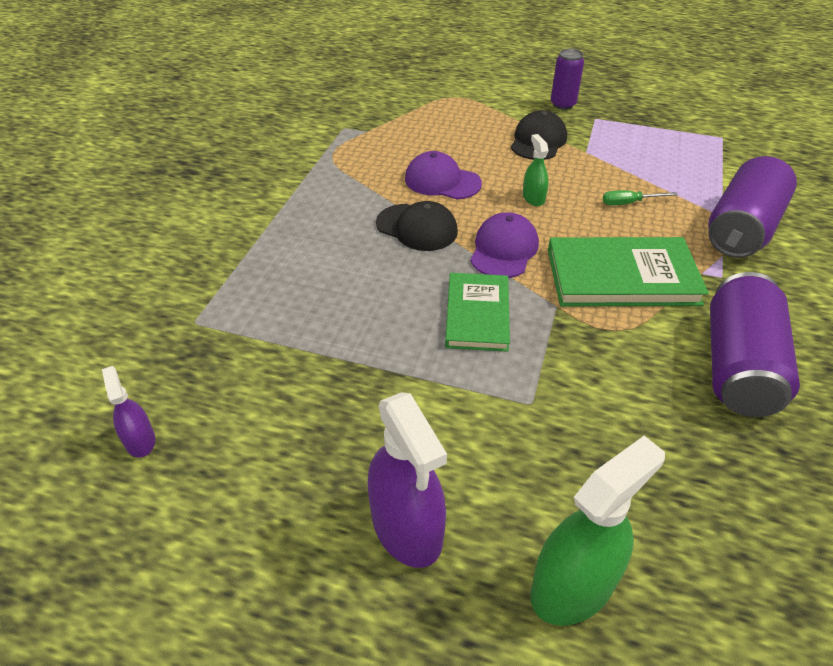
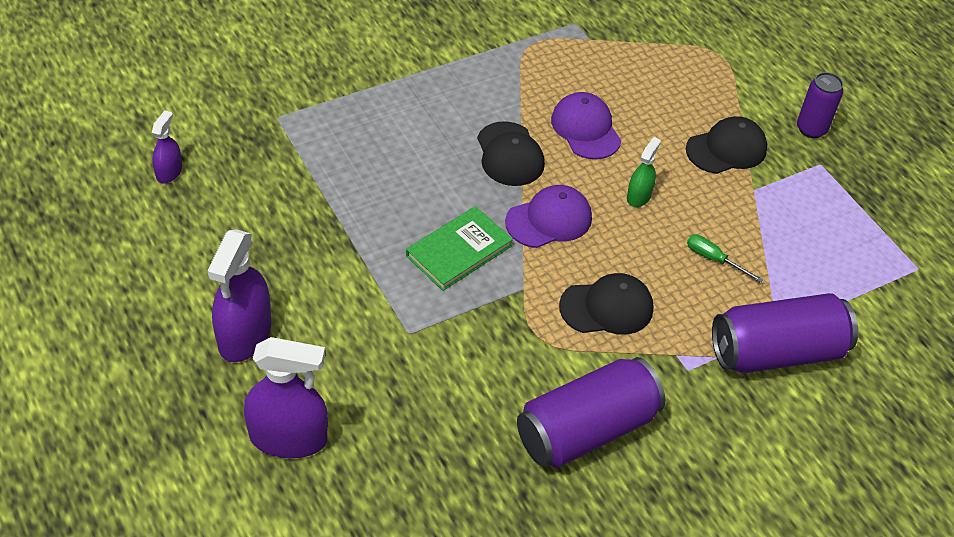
camera: 40 degrees right, 5 degrees up
(573, 586) = (288, 438): green spray bottle -> purple spray bottle
(622, 276) = (607, 307): green book -> black cap

